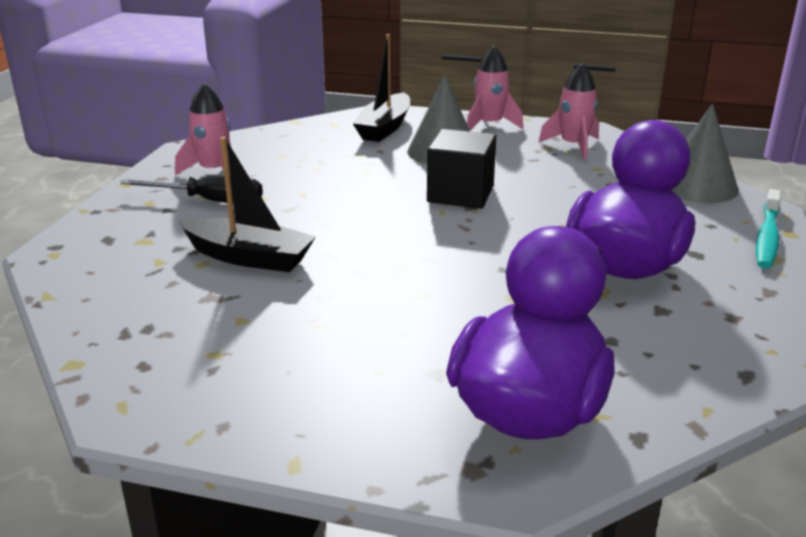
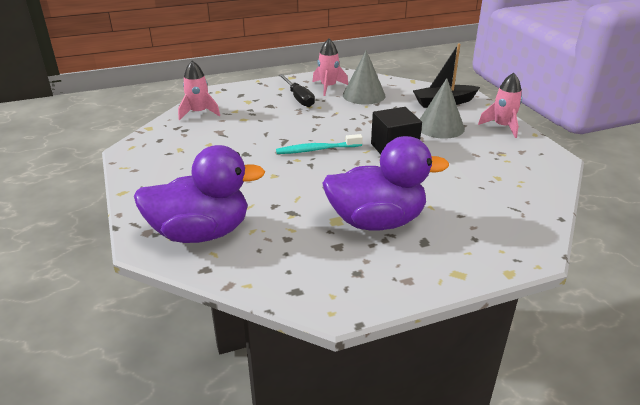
camera: 55 degrees right, 5 degrees up
(249, 257) = (260, 126): black boat -> none
(573, 146) = (518, 160): pink rocket -> pink rocket (199, 113)
(697, 186) = (529, 219): grey cone -> grey cone (364, 95)
(767, 237) = (488, 264): turquoise toothbrush -> turquoise toothbrush (317, 150)

